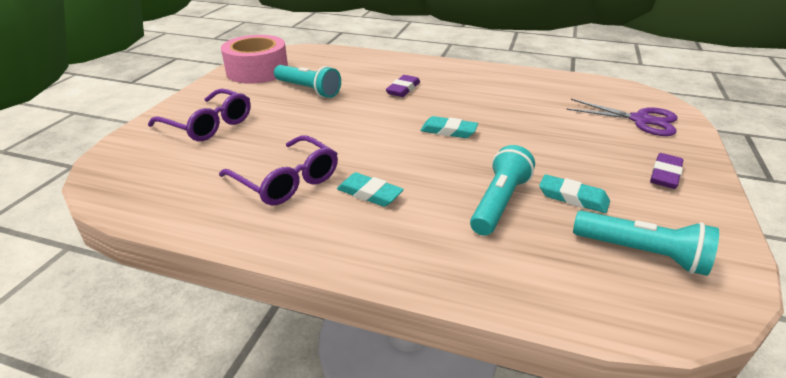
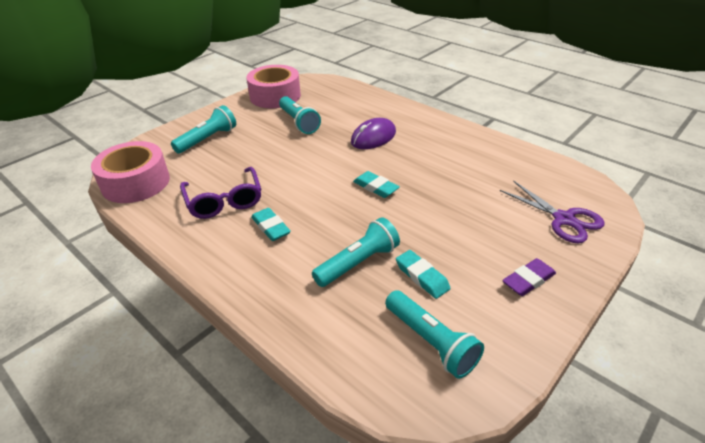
camera: 25 degrees right, 5 degrees up
(144, 189) = (136, 183): none -> pink tape
(208, 124) = (208, 139): purple glasses -> turquoise flashlight
(403, 89) = (373, 137): purple eraser -> purple mouse

